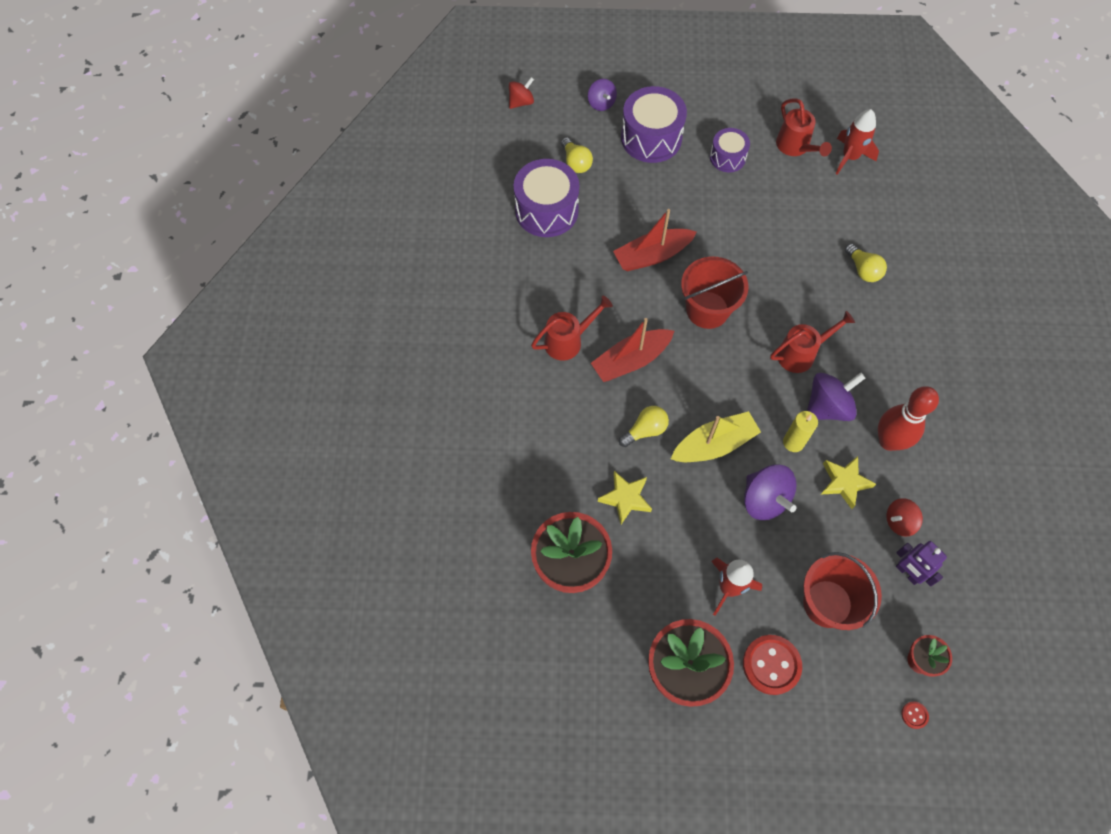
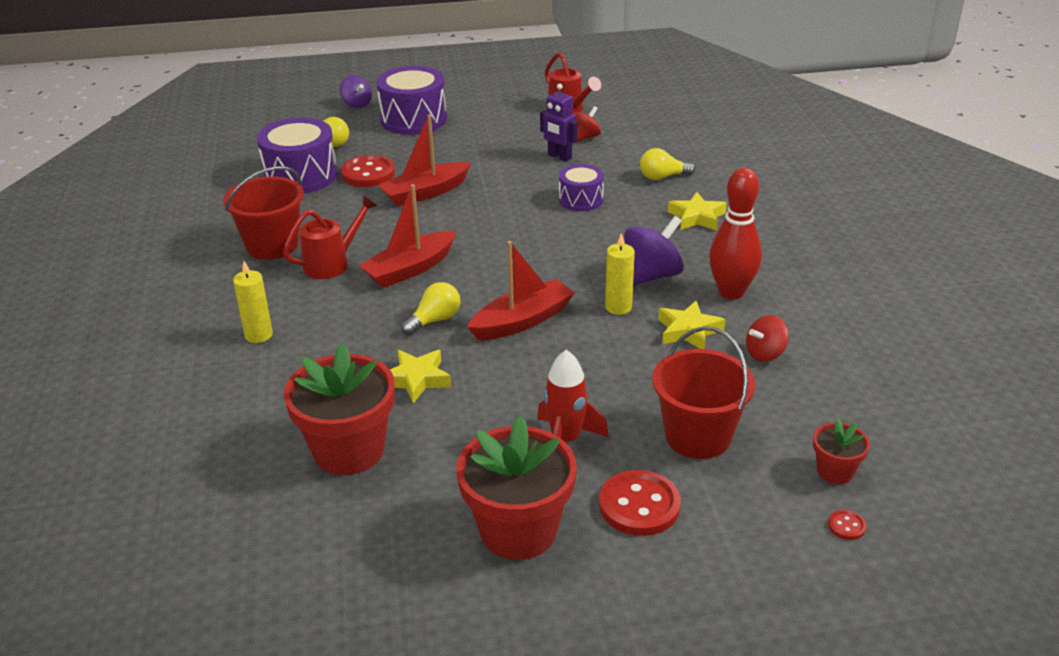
camera: 10 degrees left, 30 degrees down
(508, 422) = (259, 335): none -> yellow candle
(521, 102) = (269, 111): red spinning top -> red spinning top (584, 138)
(605, 217) = (368, 173): none -> red button
(707, 310) = (495, 223): red bucket -> red bucket (272, 245)
(714, 444) = (522, 321): yellow boat -> red boat
(727, 157) = (498, 123): purple drum -> purple drum (581, 200)
(764, 500) = (594, 357): purple spinning top -> none
(801, 353) = (610, 241): red watering can -> none
(850, 157) = (627, 110): red rocket -> none
(863, 270) = (662, 177): yellow light bulb -> yellow light bulb turned 120 degrees clockwise
(881, 334) = (697, 217): none -> yellow star
(907, 573) = (790, 395): purple robot -> purple robot (559, 157)

